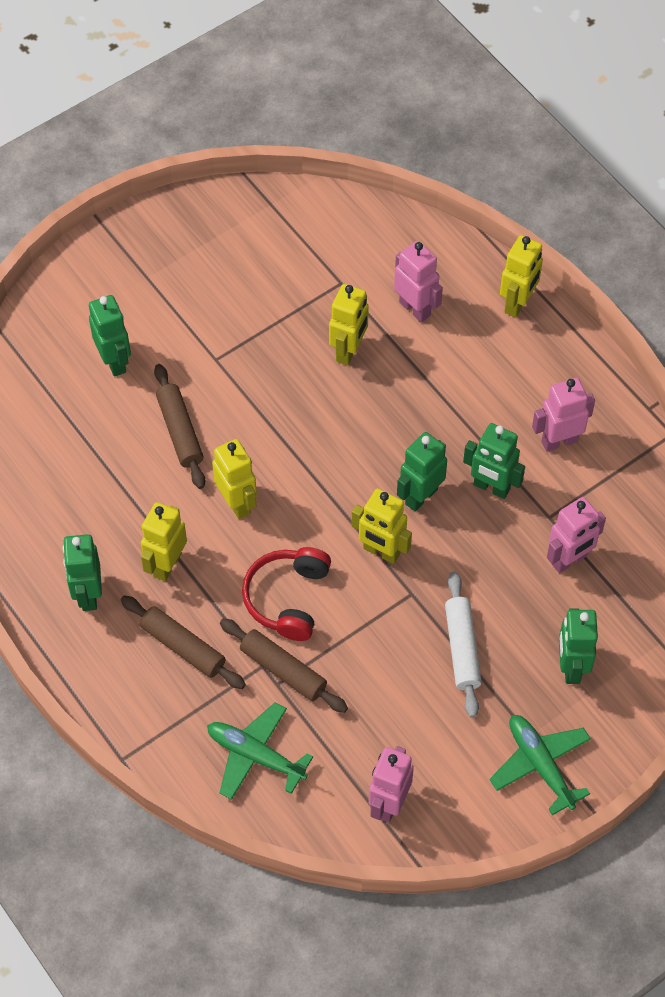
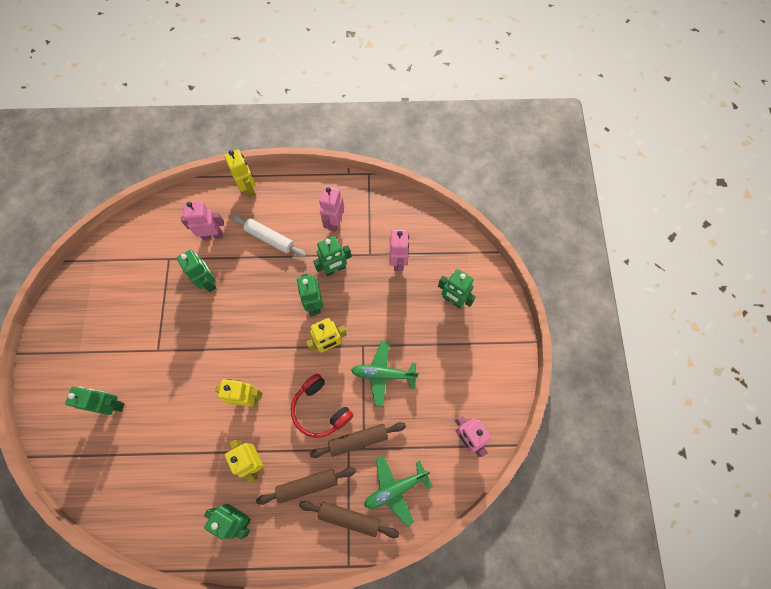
camera: 55 degrees left, 10 degrees up
(180, 431) = (183, 398): brown rolling pin -> brown rolling pin (349, 518)
(349, 351) = (208, 282): yellow robot -> green robot
(462, 648) = (408, 343): white rolling pin -> white rolling pin (270, 239)
(540, 764) = (492, 349): green plane -> green plane (383, 374)

